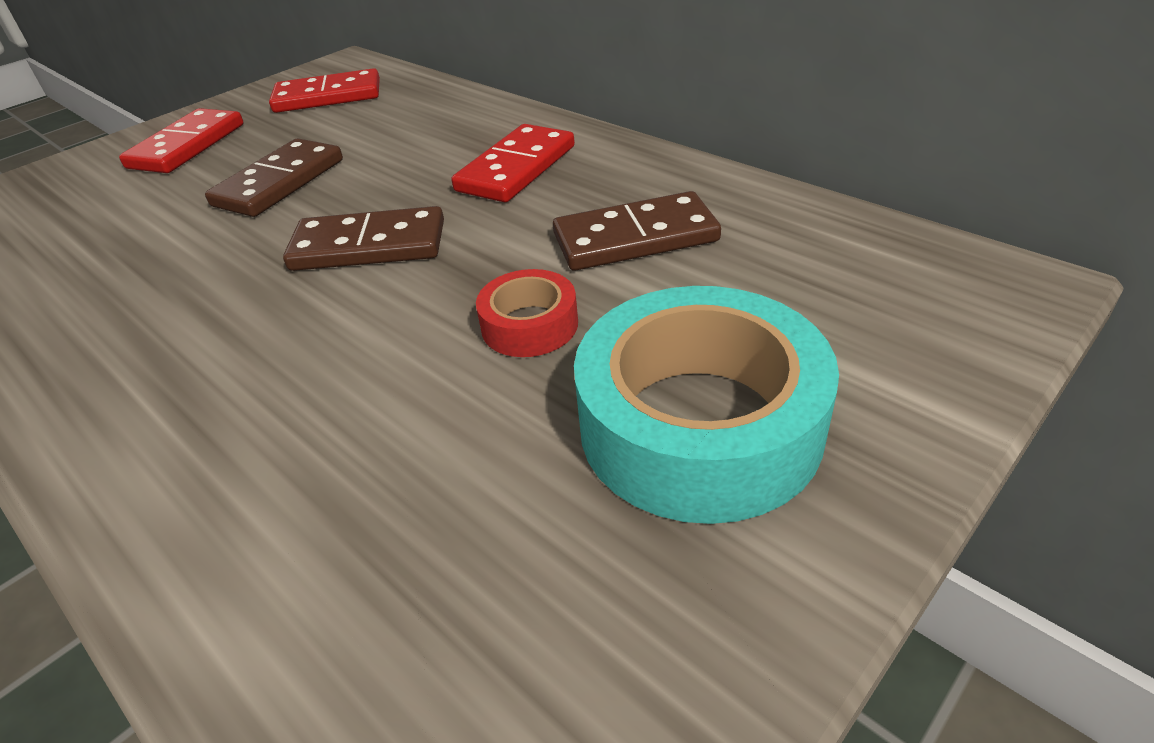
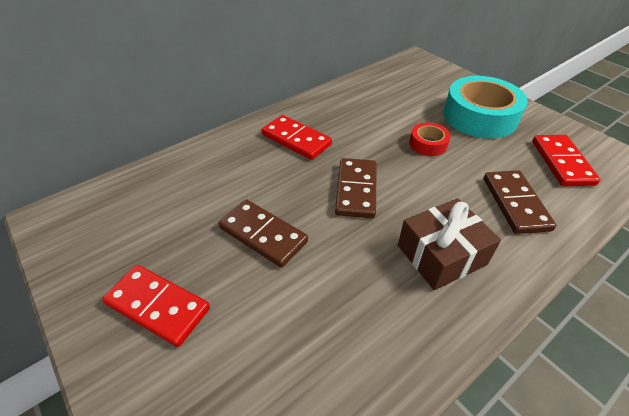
camera: 85 degrees left, 5 degrees up
(177, 354) = (441, 255): none -> brown gift
(328, 96) = (123, 221): red domino -> red domino (561, 162)
(635, 238) = (373, 114): brown domino -> brown domino (515, 203)

